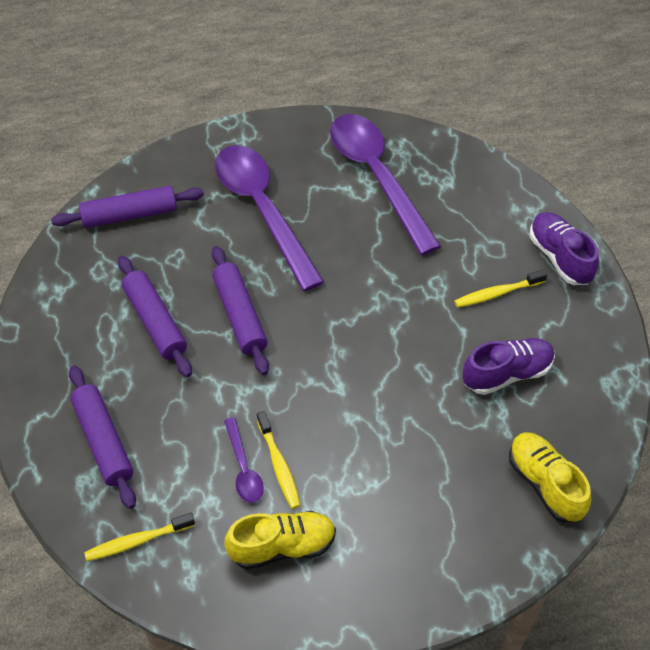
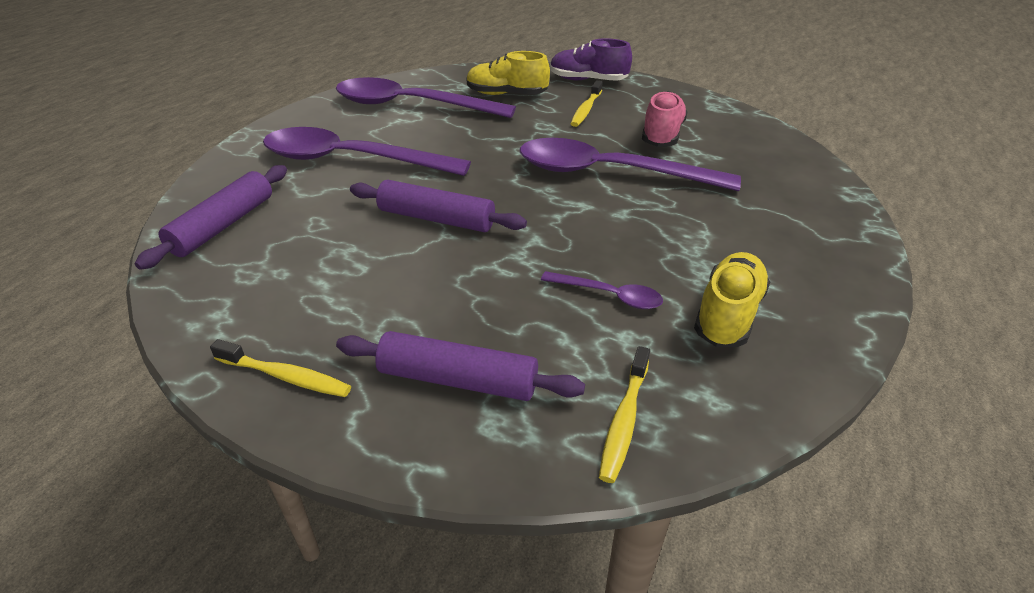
camera: 50 degrees left, 15 degrees down
(155, 322) = (365, 269): purple rolling pin -> none
(279, 465) = (629, 273): yellow toothbrush -> yellow toothbrush (286, 376)
(403, 376) = (610, 173): none -> purple spoon
(507, 374) = (662, 135): purple shoe -> pink shoe
(545, 484) = (780, 162): yellow shoe -> yellow shoe (506, 94)

